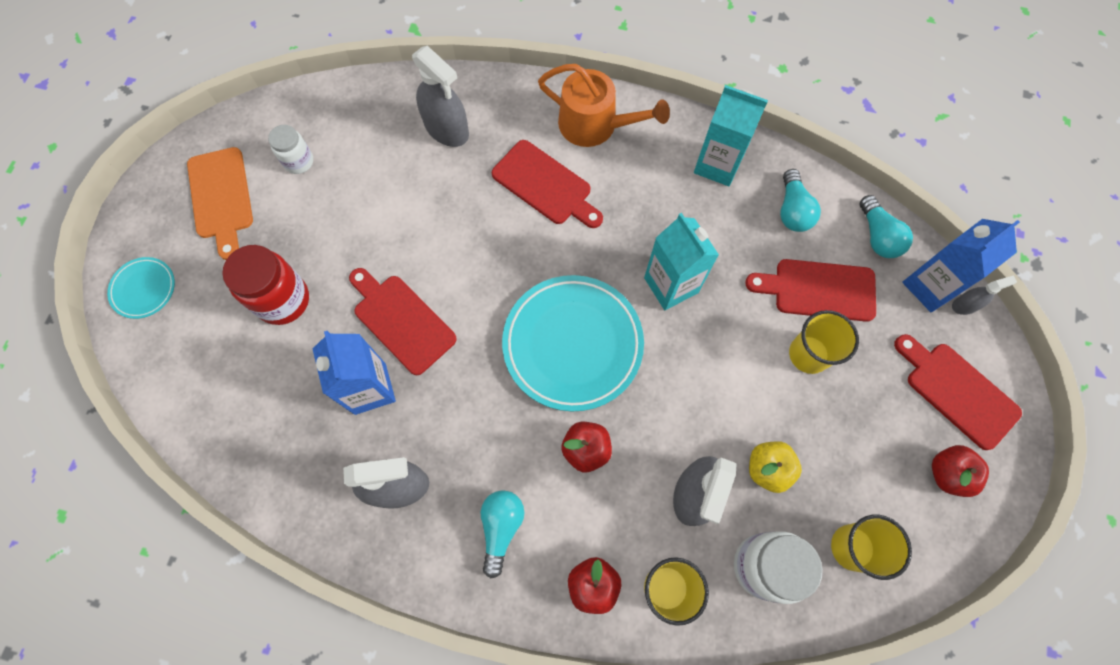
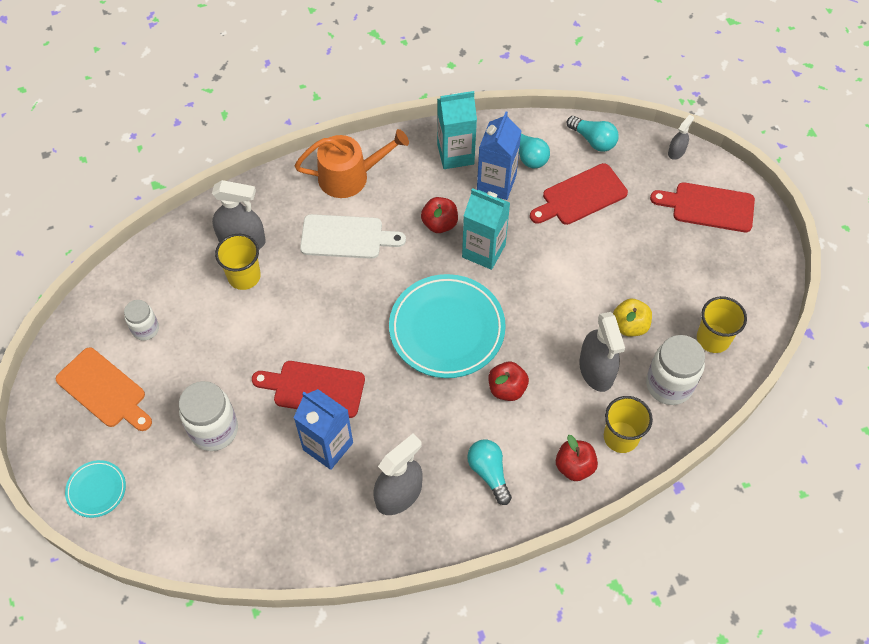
camera: 35 degrees left, 10 degrees down
(283, 300) = (214, 430): red jar -> white jar
(545, 185) = (346, 237): red cutting board -> white cutting board
(808, 354) = (604, 240): yellow cup -> yellow cup (244, 276)
(930, 286) = (647, 152): blue carton -> blue carton (496, 183)
(948, 473) = (737, 259): red apple -> red apple (439, 223)

